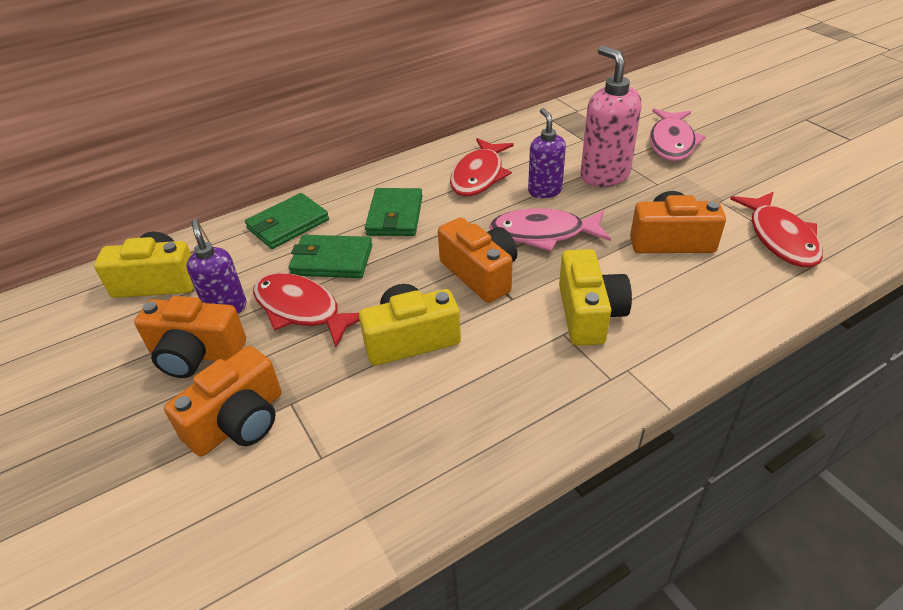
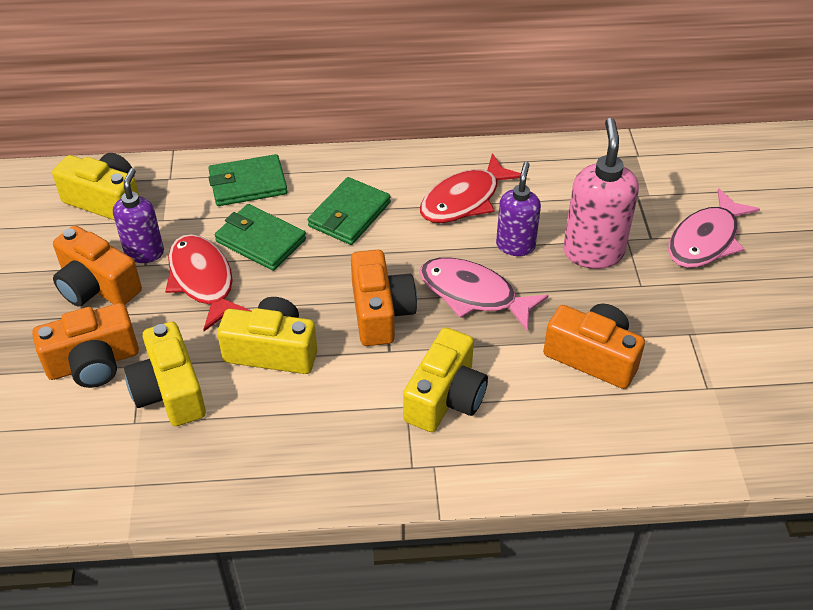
camera: 25 degrees right, 5 degrees up
(338, 413) = (170, 391): none -> yellow camera
(780, 238) = (711, 403): red fish -> none

